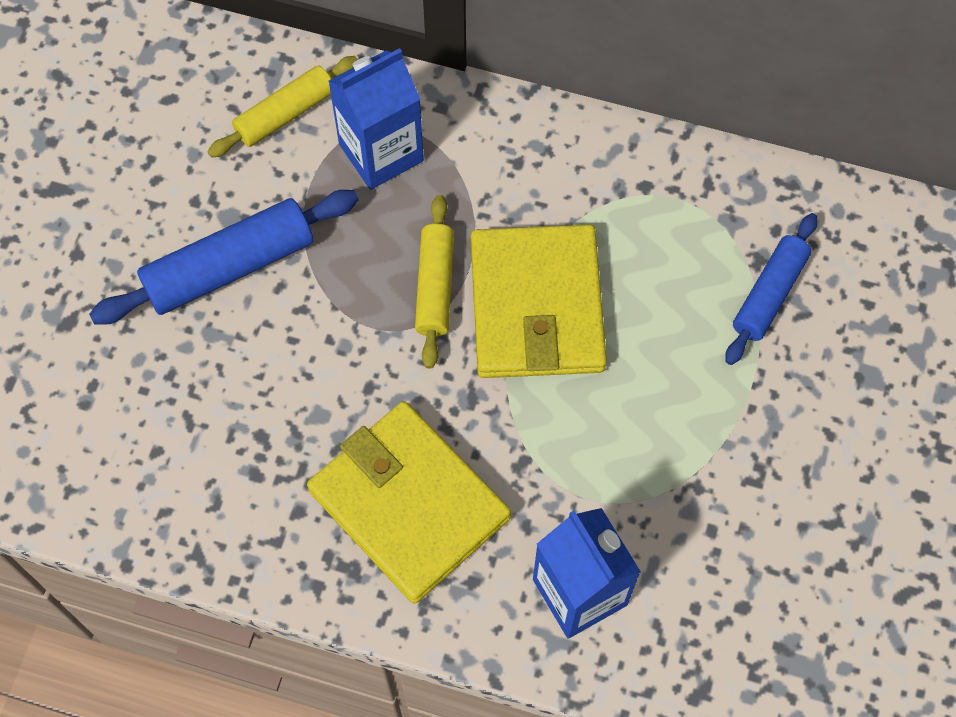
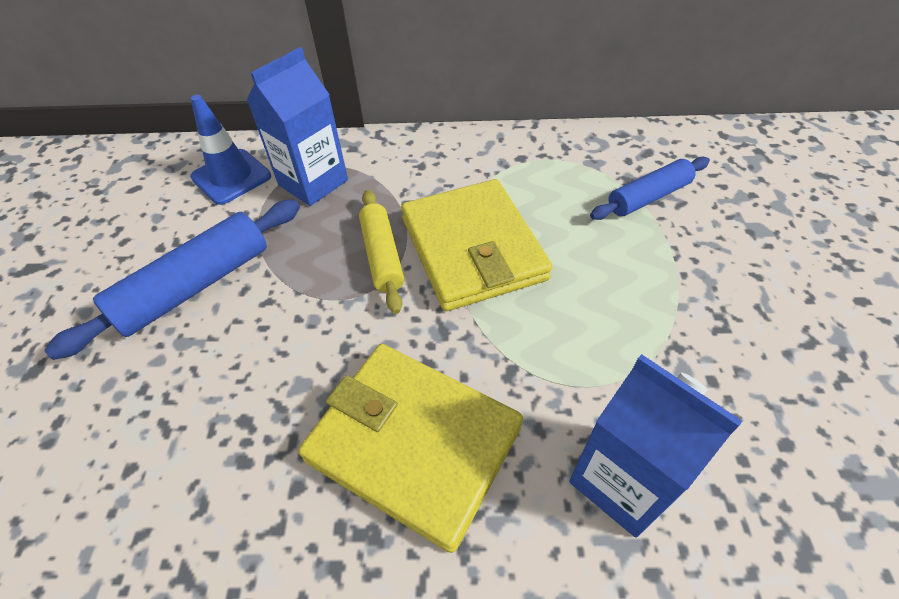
camera: 15 degrees left, 15 degrees down
(285, 114) = (231, 177): yellow rolling pin -> blue traffic cone
(769, 294) = (648, 197): blue rolling pin -> blue rolling pin turned 45 degrees clockwise

